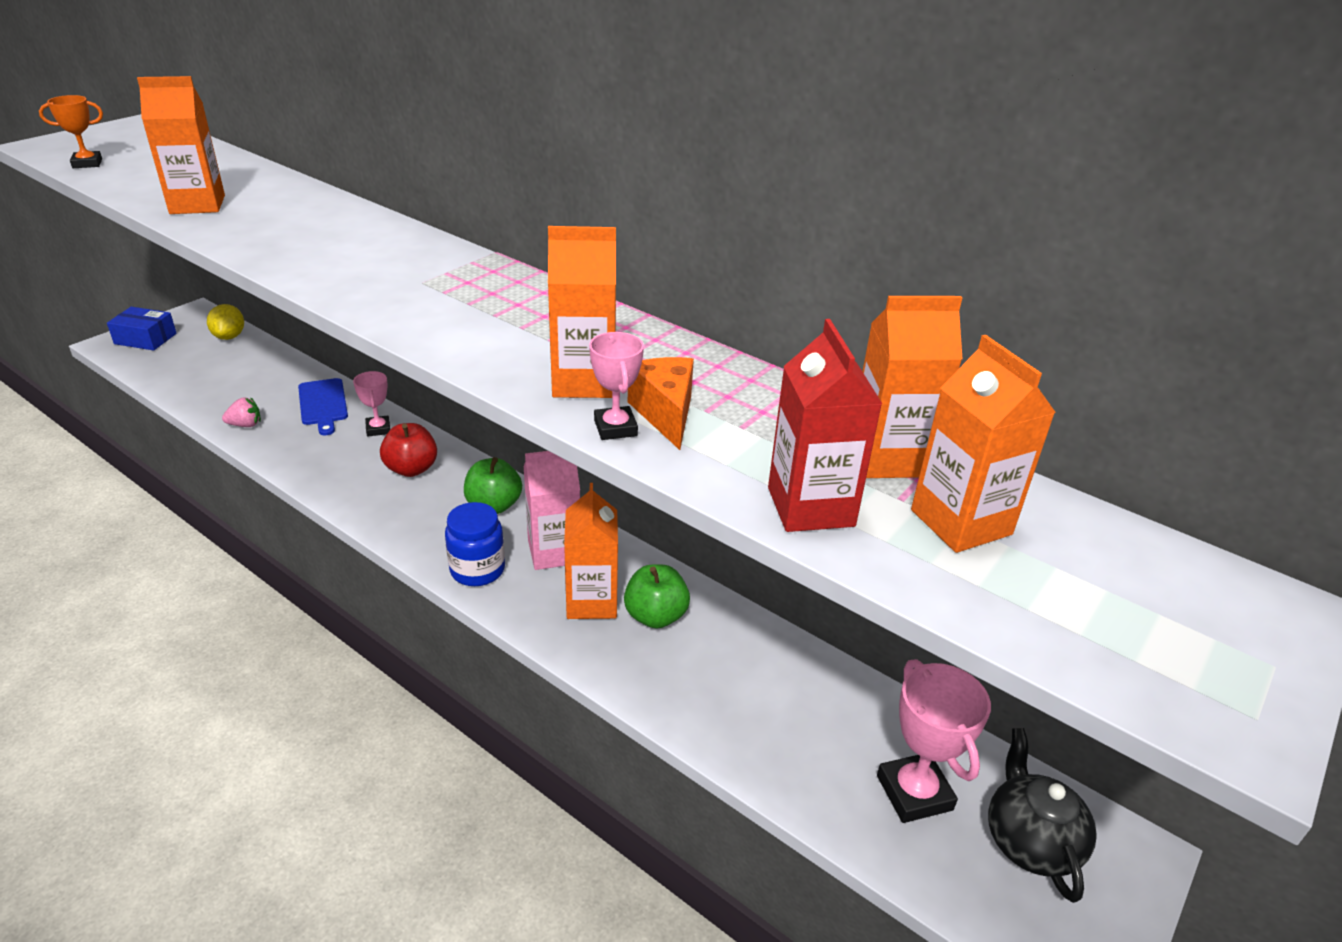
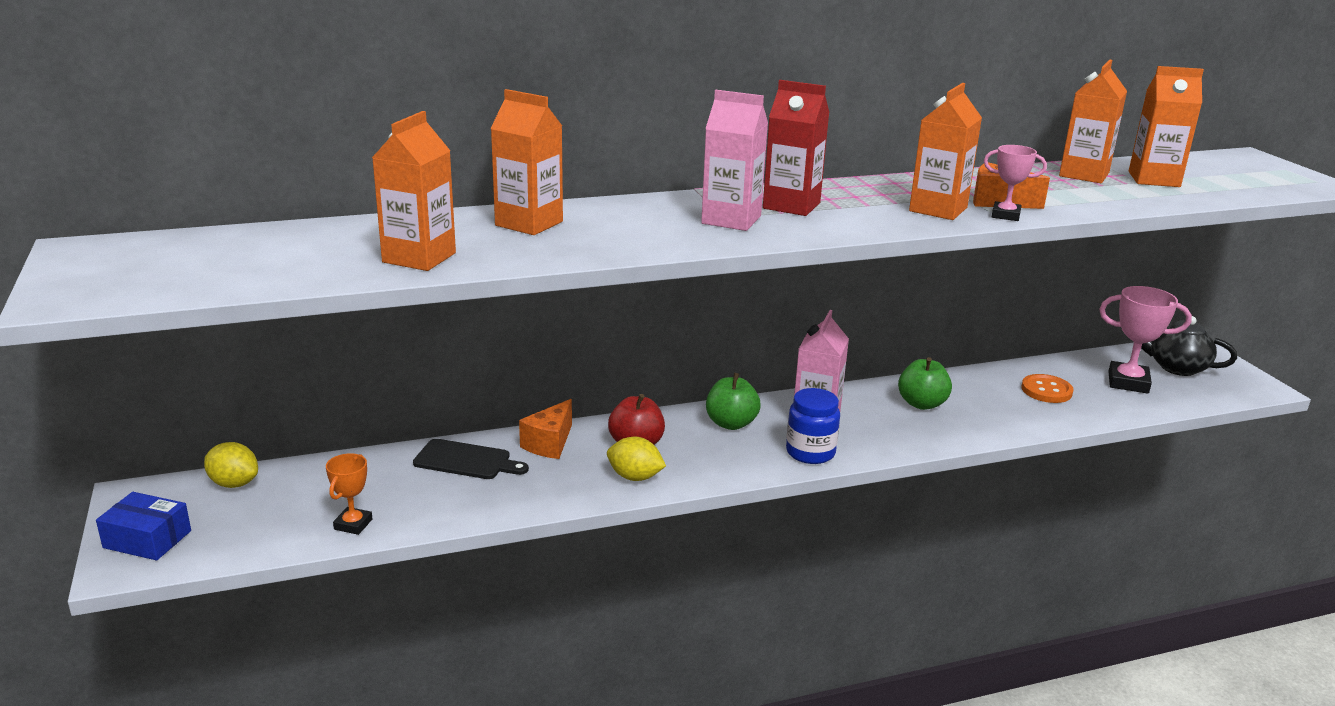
camera: 55 degrees left, 10 degrees down
(87, 163) = (185, 286): orange trophy -> orange trophy (353, 524)
(145, 339) = (147, 539): blue box -> blue box turned 60 degrees clockwise
(245, 425) = (450, 510): pink strawberry -> none
(323, 404) = (466, 460): blue cutting board -> black cutting board
(355, 487) = (635, 477): none -> yellow lemon
(378, 429) = (549, 444): pink trophy -> orange cheese
(415, 287) = (731, 220): none -> pink carton
(591, 601) = (887, 420): orange carton -> orange carton (529, 223)
(799, 713) = (1046, 390): none -> orange button
(810, 507) = (1122, 199): red carton -> red carton (791, 205)

